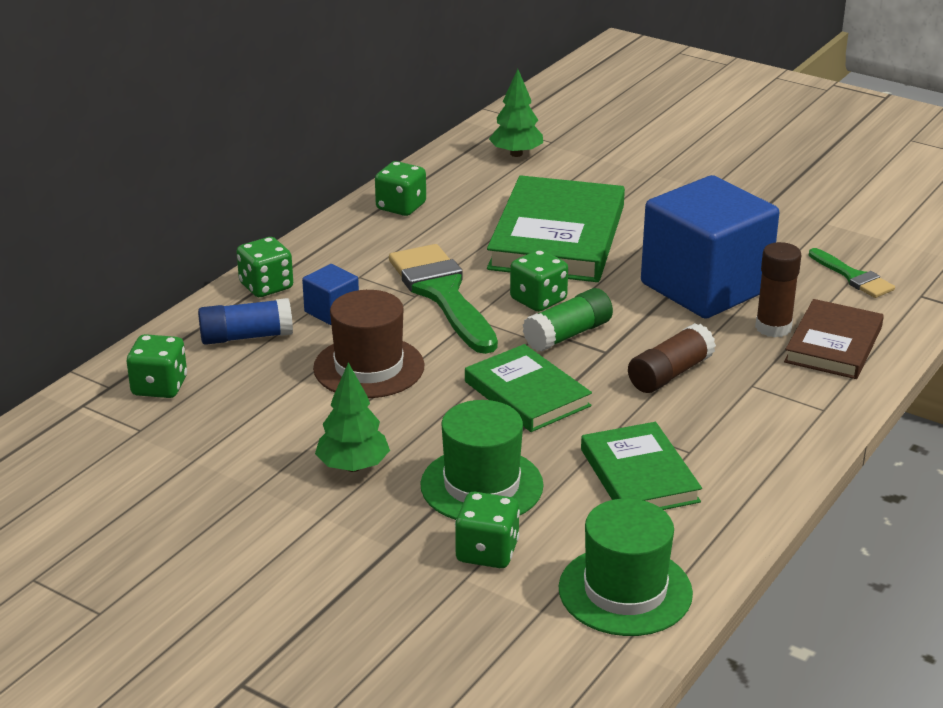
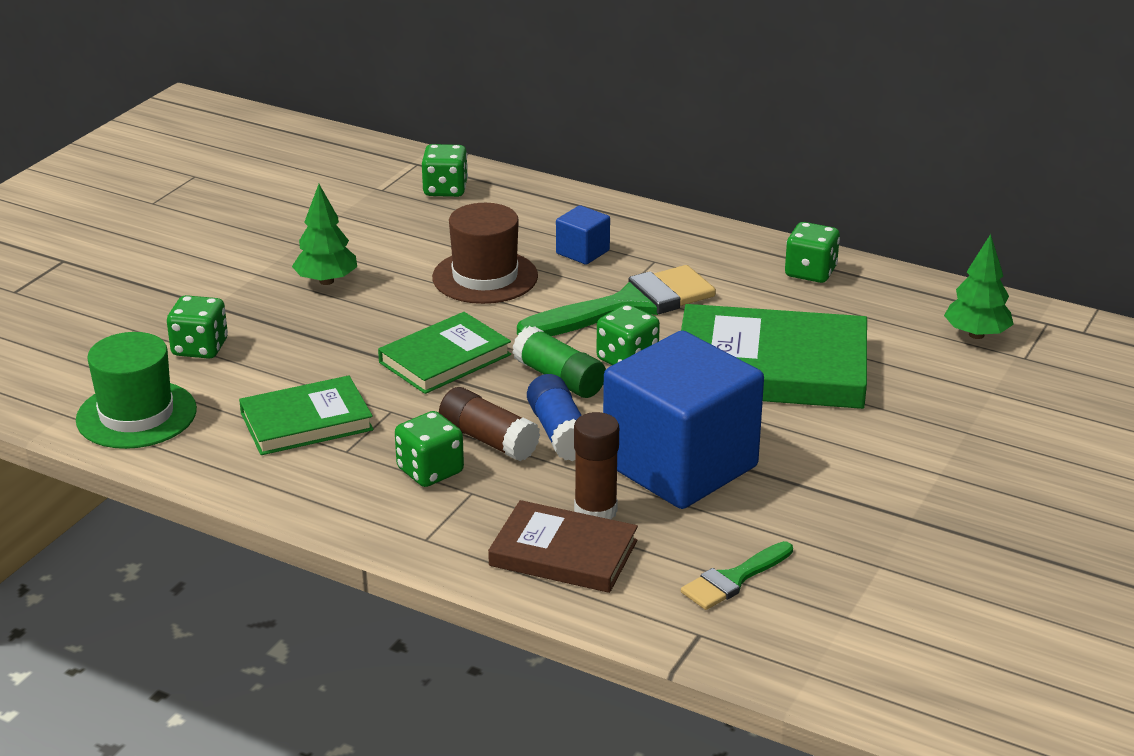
camera: 85 degrees right, 0 degrees up
(246, 336) = (531, 217): blue glue stick -> blue glue stick (559, 433)
(266, 286) = (623, 217): green dice -> green dice (430, 471)
(481, 485) = (295, 341): green hat -> none

